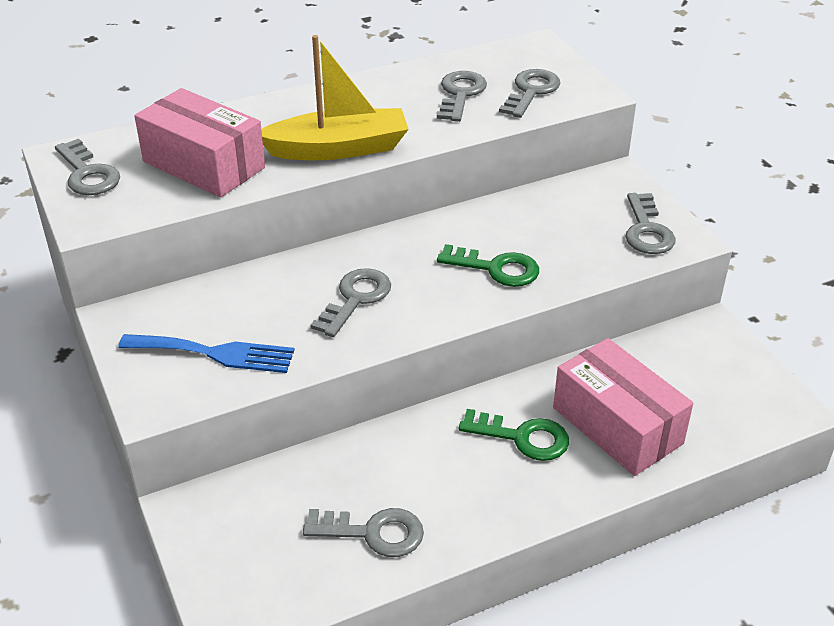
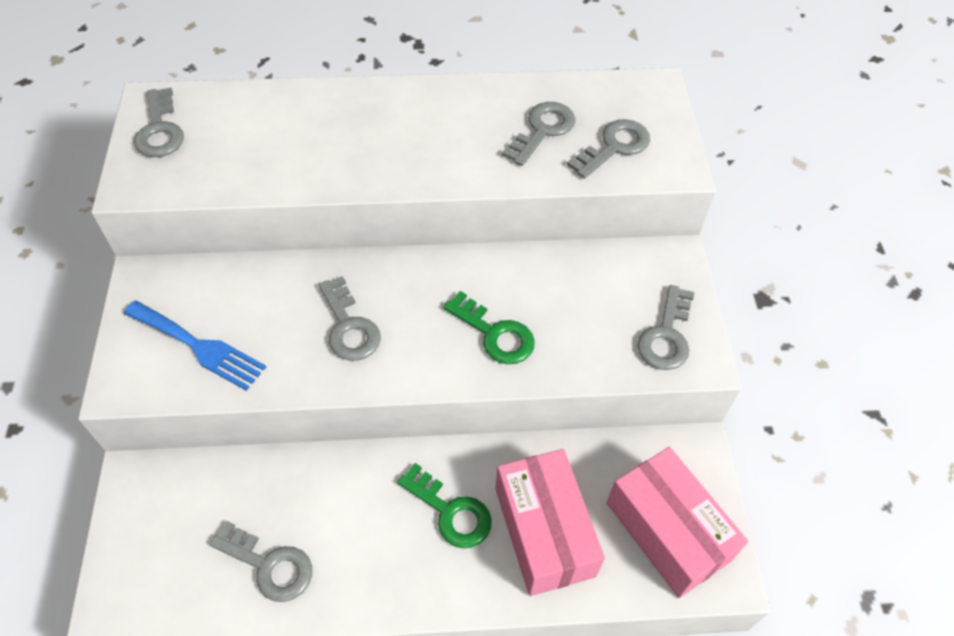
camera: 20 degrees right, 15 degrees up
(204, 165) = (262, 149): pink box -> pink box (667, 531)
(338, 148) = (390, 165): yellow boat -> none
(355, 299) = (349, 326): grey key -> grey key turned 105 degrees clockwise

